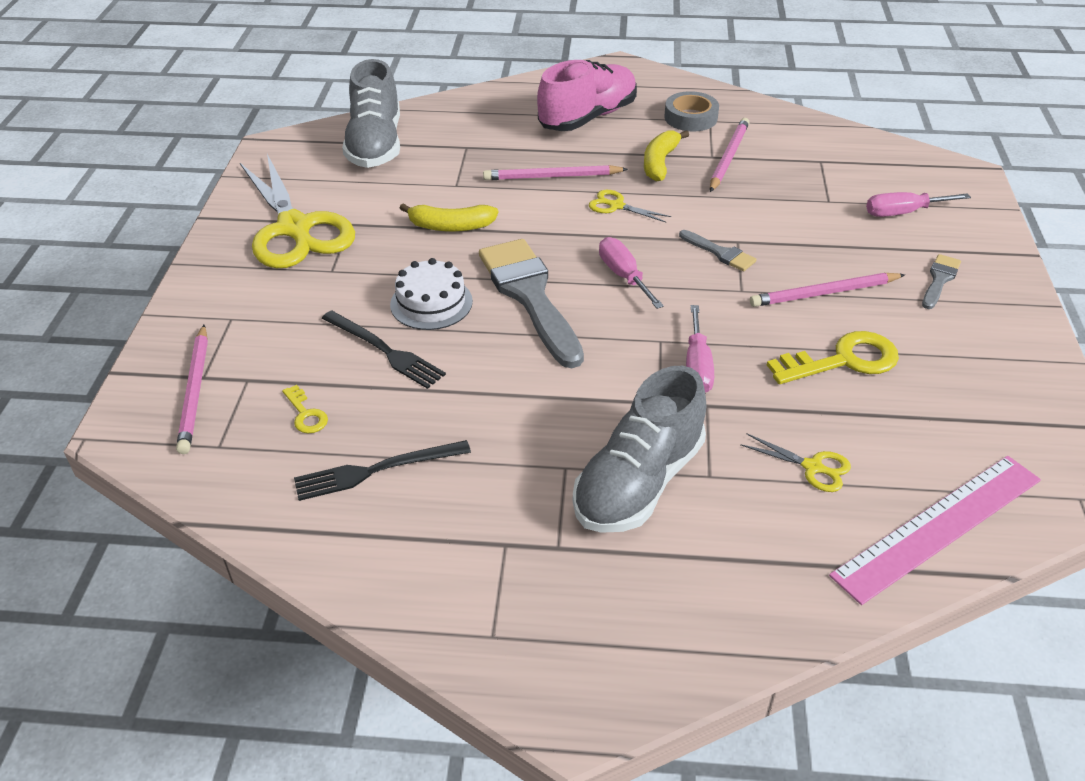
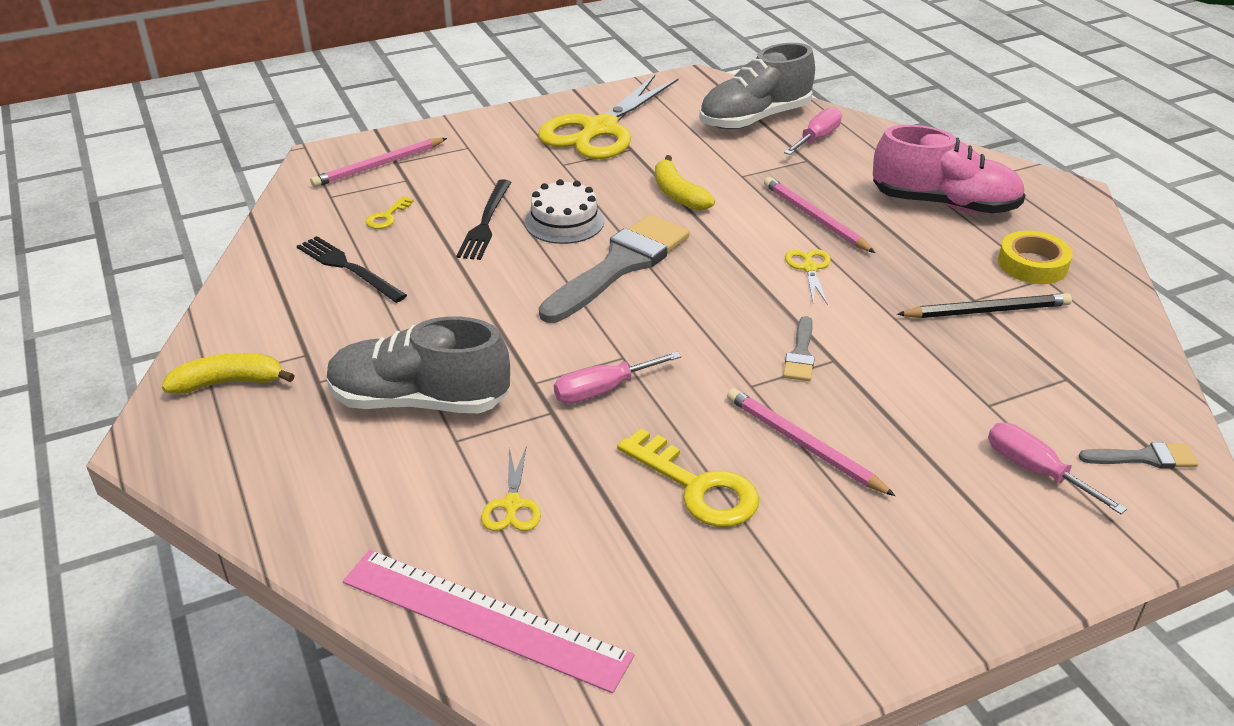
camera: 60 degrees right, 5 degrees down
(624, 276) = (700, 306): pink screwdriver -> pink screwdriver (817, 138)
(660, 163) = (918, 271): yellow banana -> yellow banana (229, 382)
(690, 117) = (1032, 264): grey tape -> yellow tape
(728, 157) = (986, 311): pink pencil -> black pencil
(939, 279) = (924, 532): grey brush -> grey brush (1144, 457)

